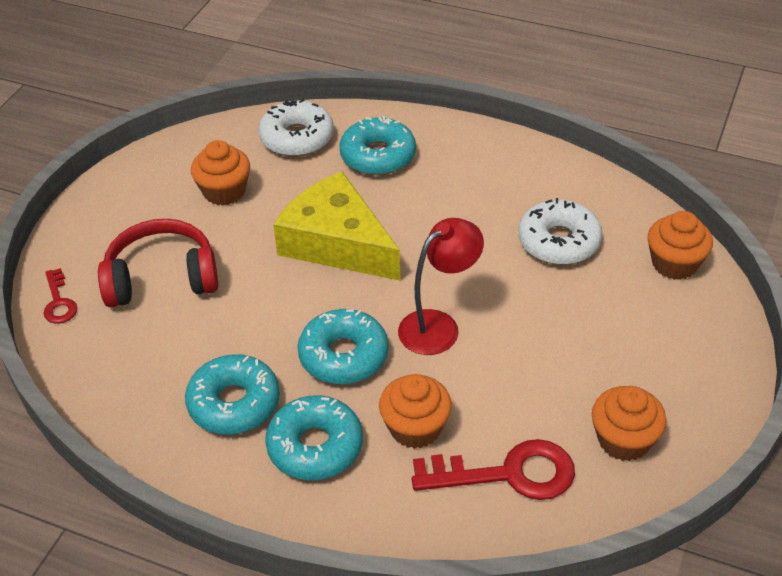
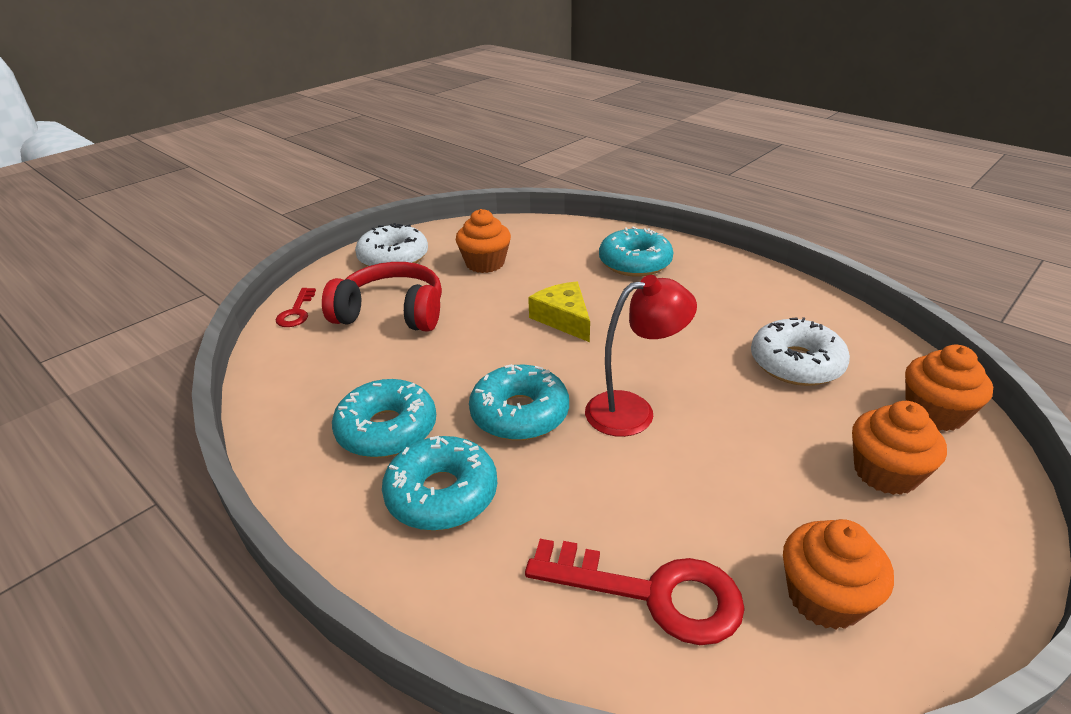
camera: 20 degrees right, 10 degrees down
(297, 138) = (568, 239): white donut -> white donut (393, 258)
(337, 243) = (563, 318): yellow cheese -> yellow cheese, size x0.57
(415, 428) = (561, 506): orange cupcake -> orange cupcake (885, 472)

